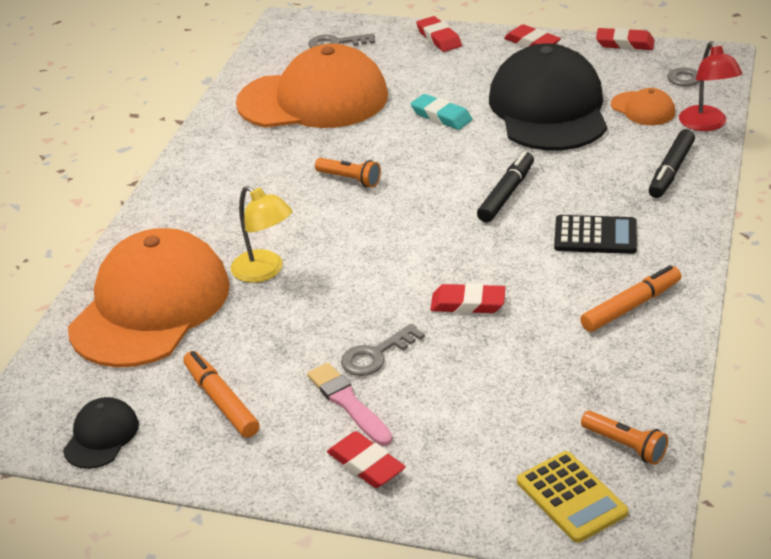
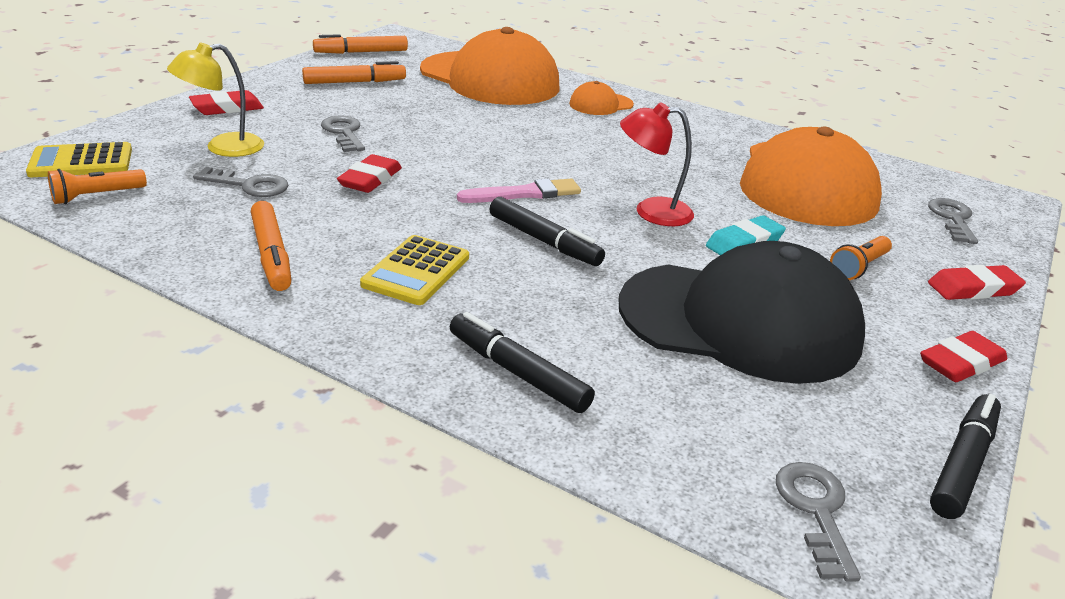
camera: 100 degrees right, 5 degrees down
(101, 436) = (361, 52): black cap -> orange marker
(265, 271) = (501, 116): yellow lamp -> yellow lamp (223, 148)
(348, 403) = (299, 114): pink brush -> pink brush (524, 194)
(350, 179) = (628, 171): orange flashlight -> orange flashlight (858, 267)
(533, 366) = (249, 185): none -> grey key
(595, 236) = (416, 271): black calculator -> yellow calculator
(625, 43) = (962, 464): red eraser -> black marker
(643, 109) = (711, 406): orange cap -> orange cap (601, 104)
(706, 124) = (634, 458): red lamp -> red lamp (651, 212)

